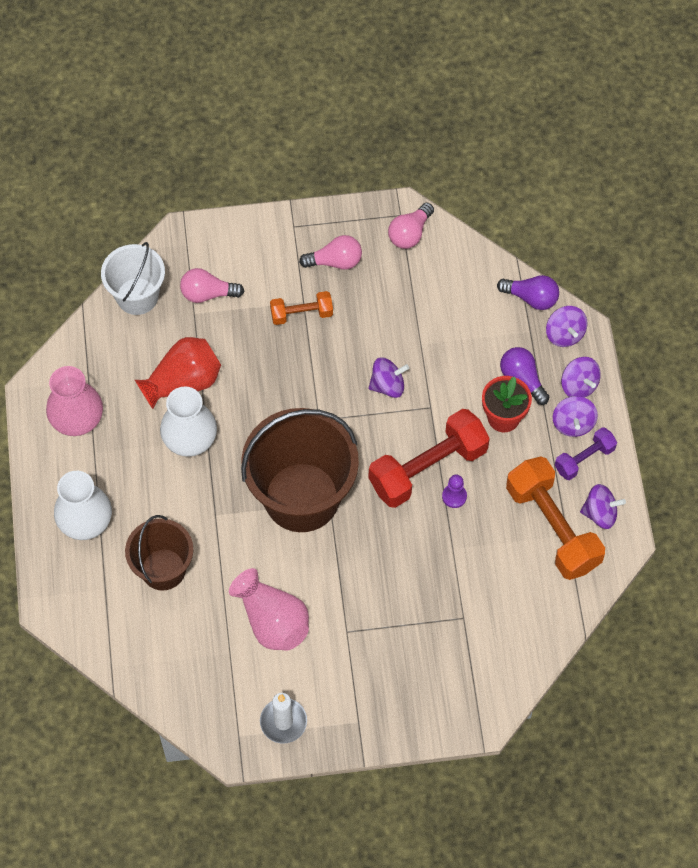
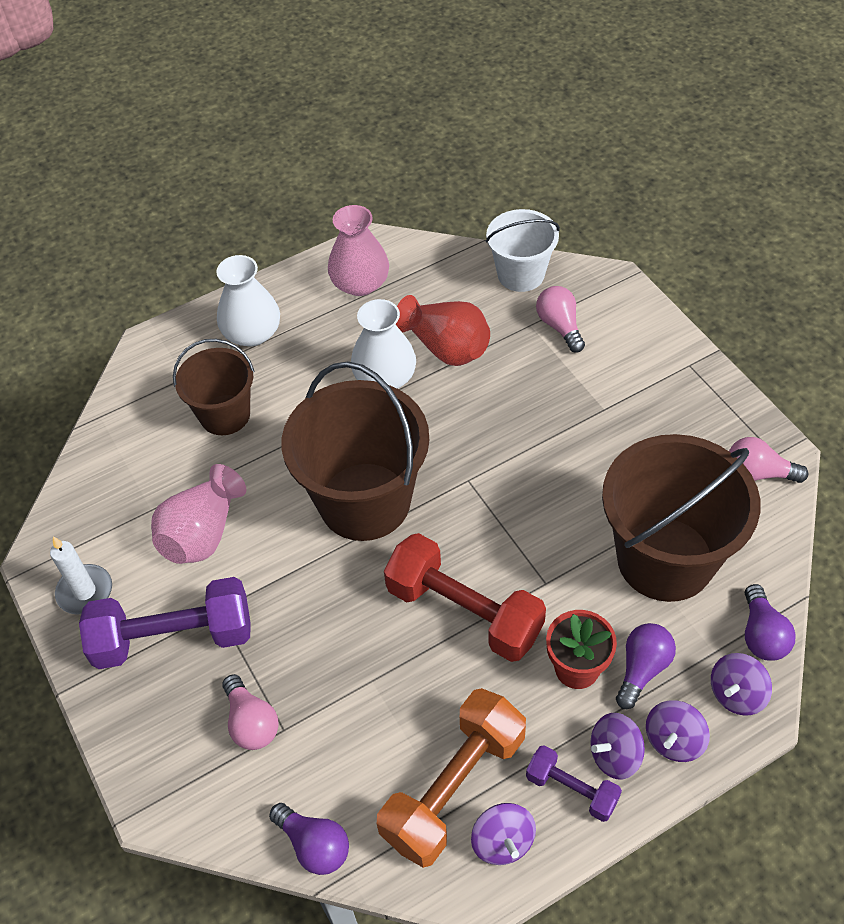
camera: 70 degrees right, 10 degrees down
(301, 314) = (588, 413): orange dumbbell -> none
(335, 261) = (672, 418): pink light bulb -> pink light bulb (251, 722)
(355, 668) = (174, 637): none -> purple dumbbell
(388, 385) = (548, 528): purple spinning top -> none
(448, 325) = (665, 559): none -> brown bucket
(454, 496) = (441, 655): purple pawn -> none
(554, 626) = (314, 845): none -> purple light bulb

